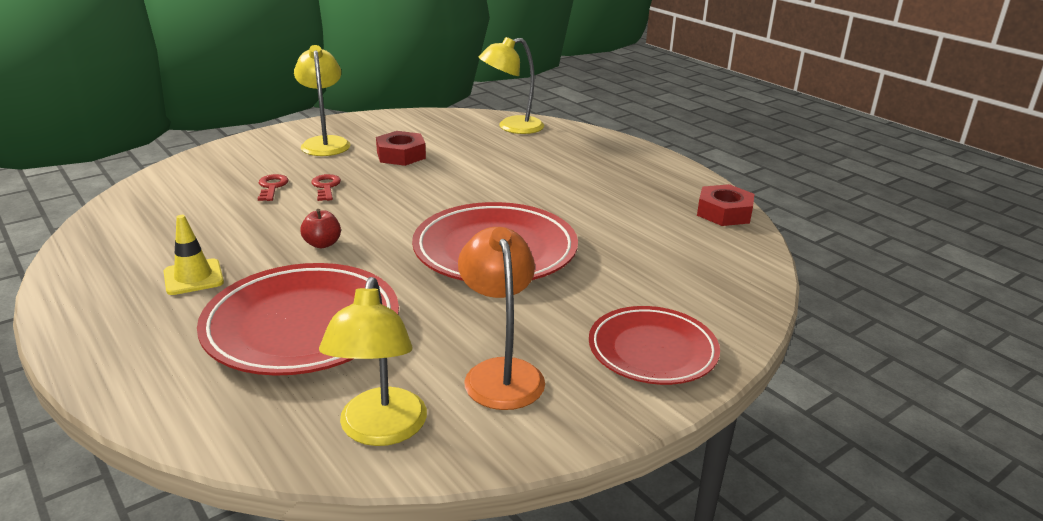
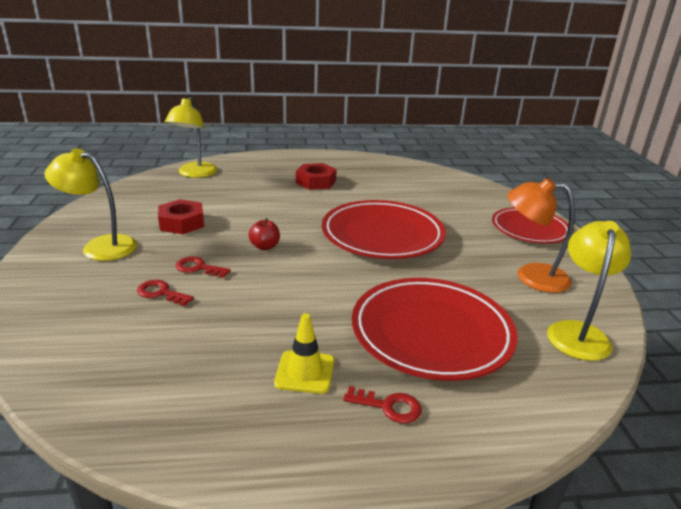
camera: 60 degrees left, 0 degrees up
(162, 329) = (389, 406): none -> red key
(322, 244) = (306, 294): red apple -> red apple (265, 246)
(380, 430) = (577, 332): yellow lamp -> yellow lamp turned 105 degrees counterclockwise
(724, 213) = (398, 165): red nut -> red nut (316, 182)

